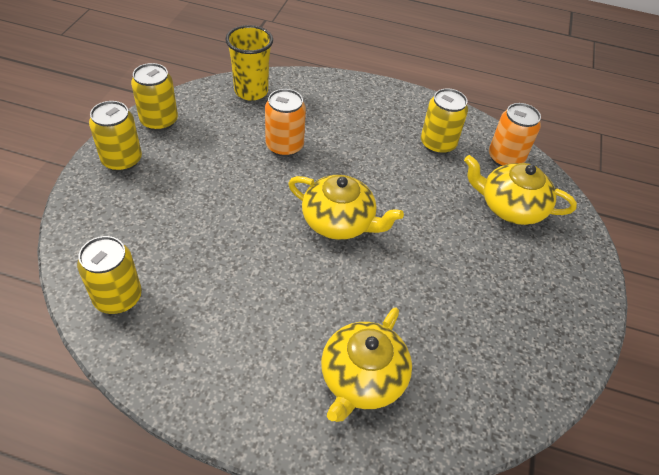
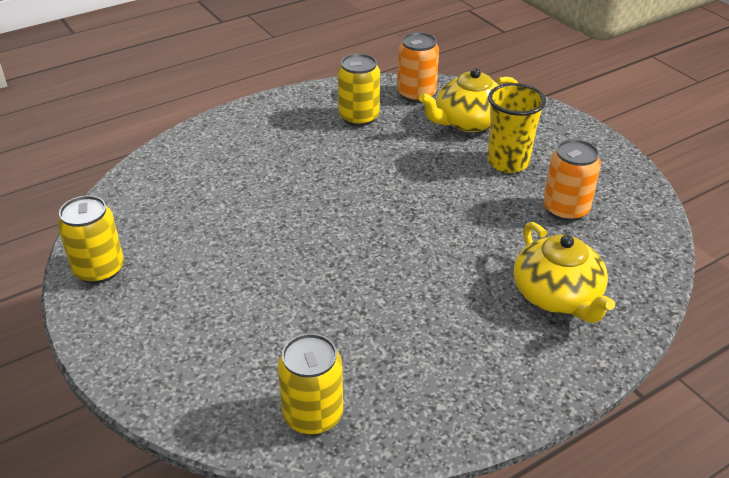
camera: 45 degrees left, 10 degrees down
(122, 160) = (121, 325): yellow can -> none
(251, 91) = (145, 185): yellow cup -> yellow cup (508, 162)
(284, 146) = (249, 203): orange can -> orange can (565, 209)
(339, 222) = (381, 219): yellow teapot -> none

